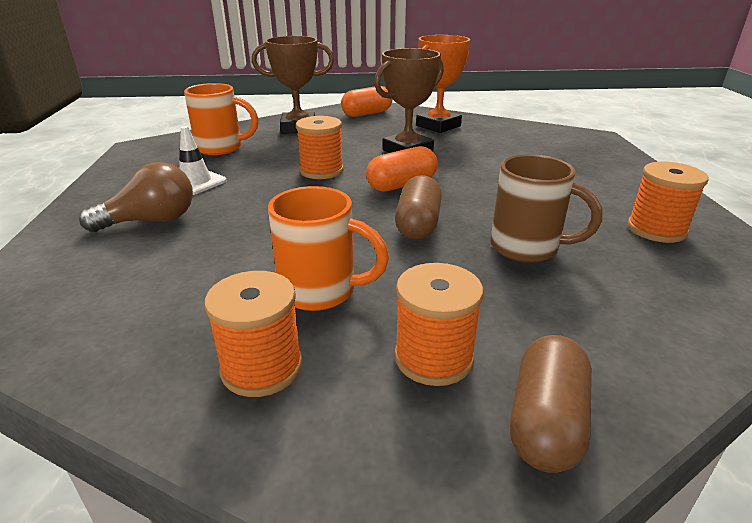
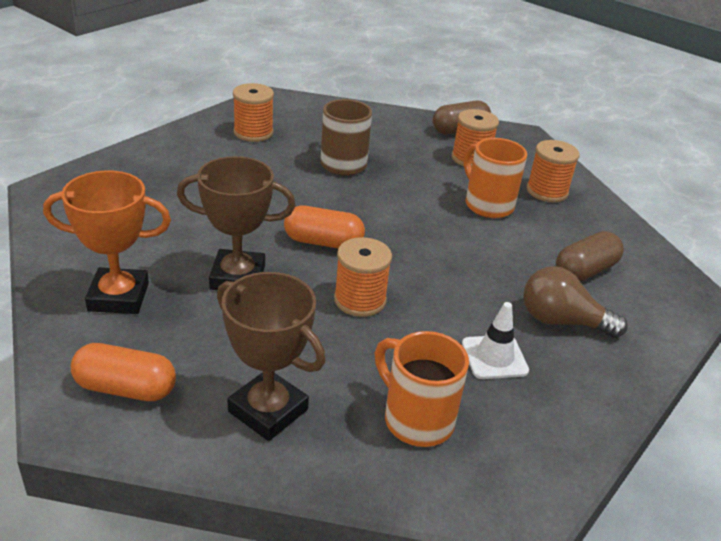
camera: 140 degrees left, 5 degrees up
(418, 224) = (373, 207): brown capsule -> brown capsule (585, 271)

